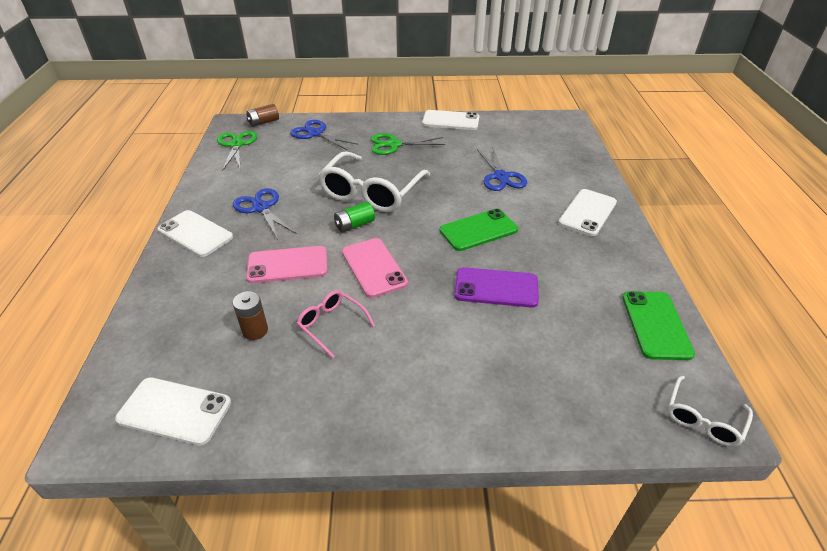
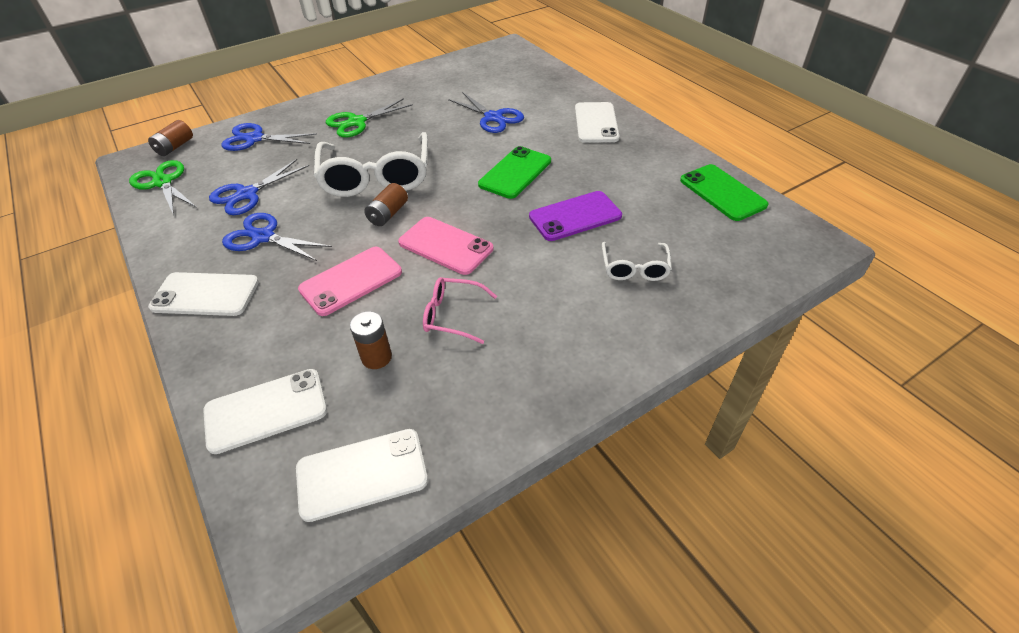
camera: 30 degrees left, 5 degrees up
(277, 173) = (247, 194): none -> blue scissors
(355, 225) = (388, 214): green battery -> brown battery
(450, 121) = (396, 80): white phone -> white phone (266, 411)
(703, 419) = (809, 247): white glasses -> white glasses (634, 268)

